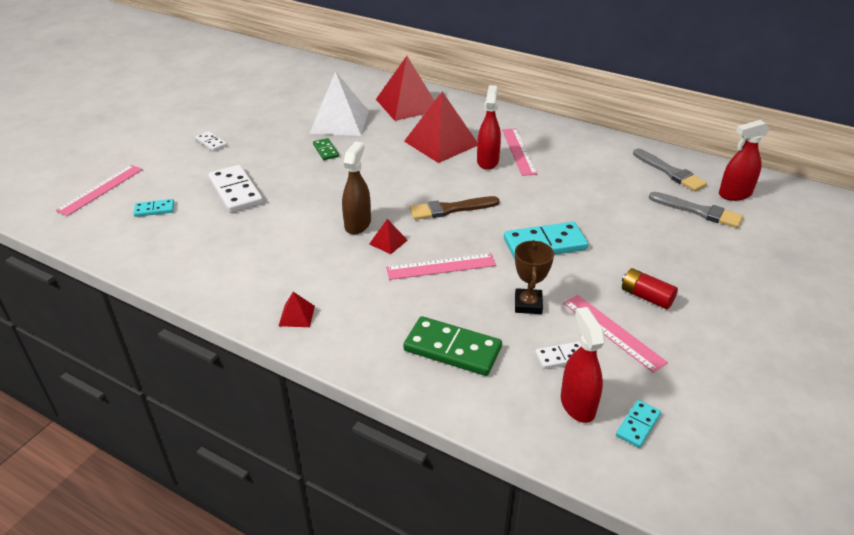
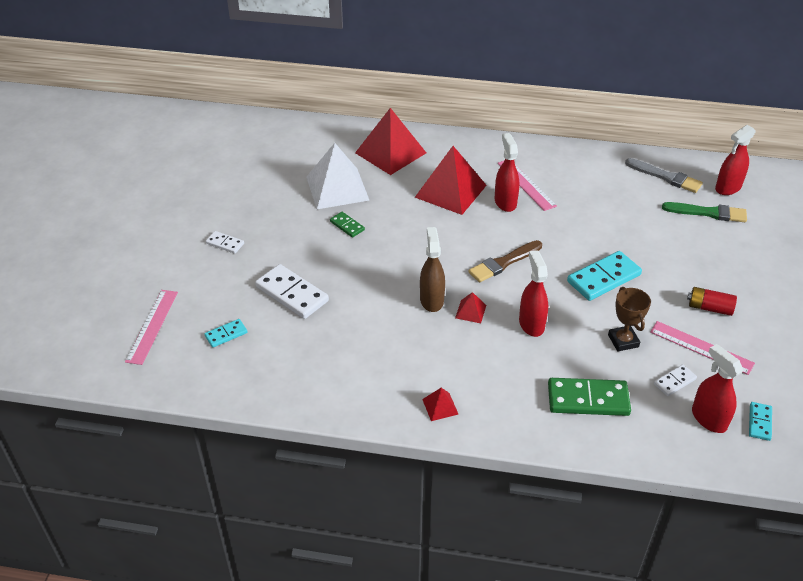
camera: 20 degrees left, 5 degrees up
(441, 266) = (531, 324): pink ruler -> red spray bottle
(698, 211) = (708, 213): grey brush -> green brush

